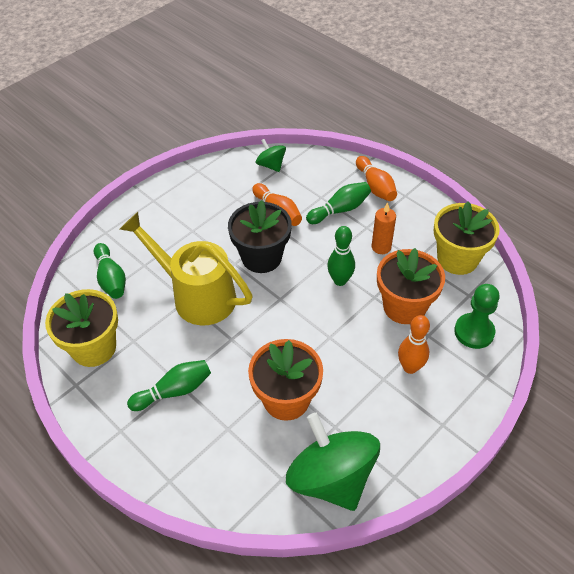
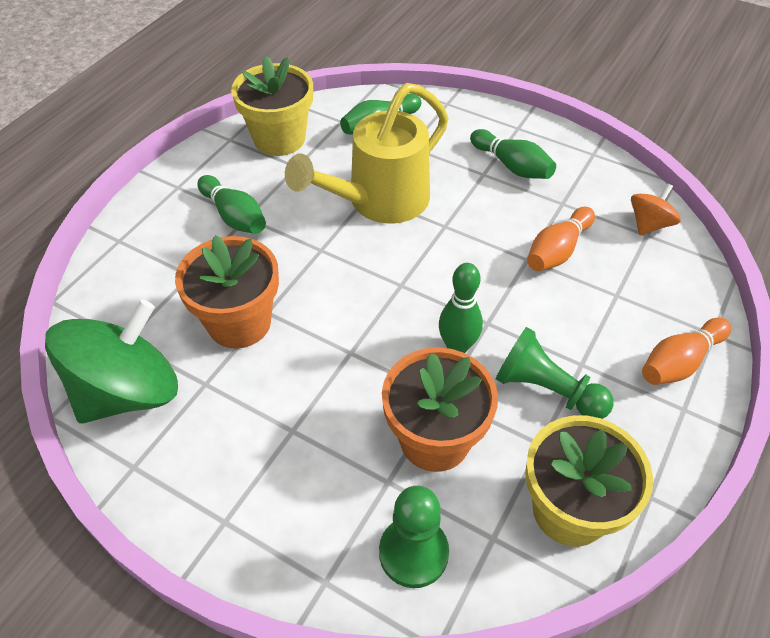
camera: 75 degrees right, 0 degrees up
(196, 295) = (379, 202): yellow watering can -> yellow watering can turned 150 degrees counterclockwise
(261, 257) = (466, 250): black flower pot -> none
(271, 165) = (649, 224): green spinning top -> orange spinning top
(340, 210) = (601, 323): green bowling pin -> green bowling pin (512, 166)
(381, 247) = (547, 390): orange candle -> green pawn
(410, 367) = (320, 462): orange bowling pin -> none

